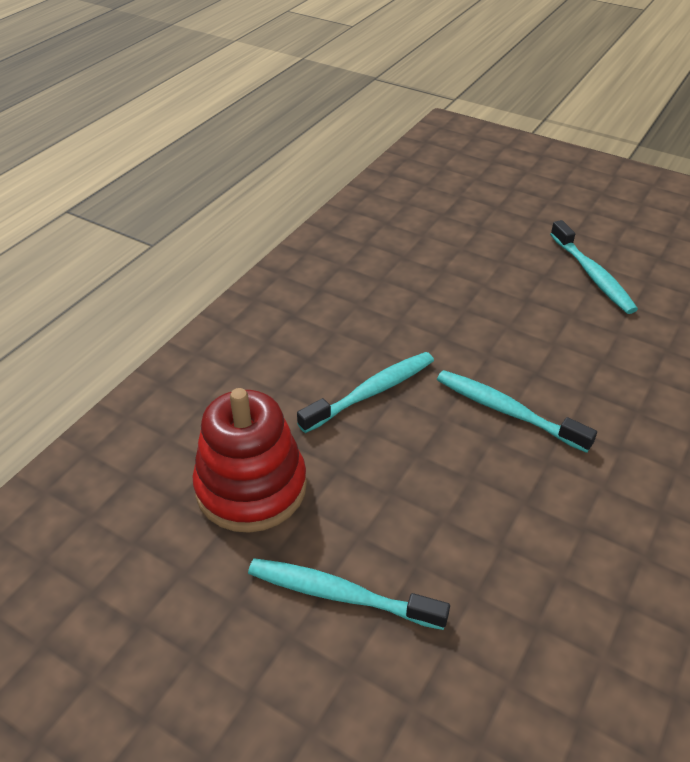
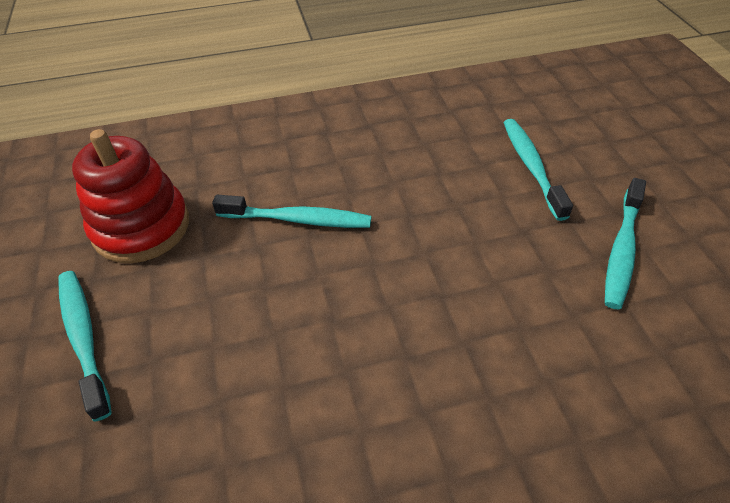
camera: 45 degrees right, 5 degrees up
(507, 411) = (372, 306): turquoise toothbrush -> turquoise toothbrush (531, 166)

